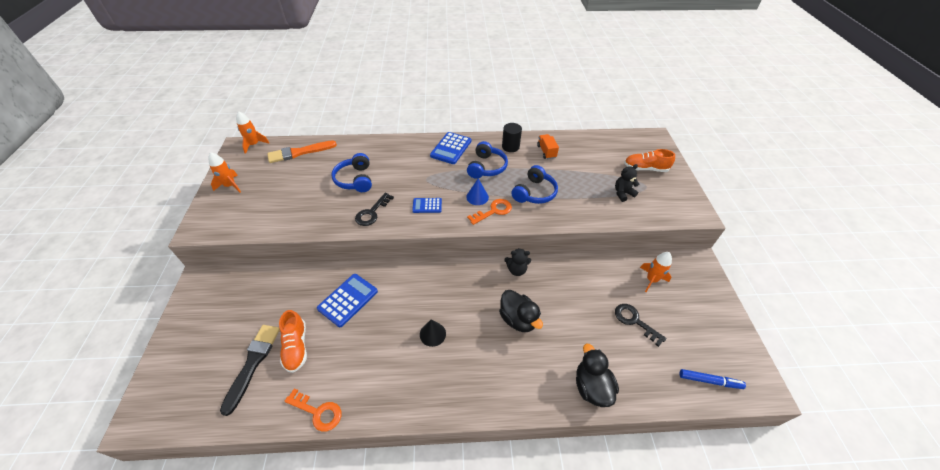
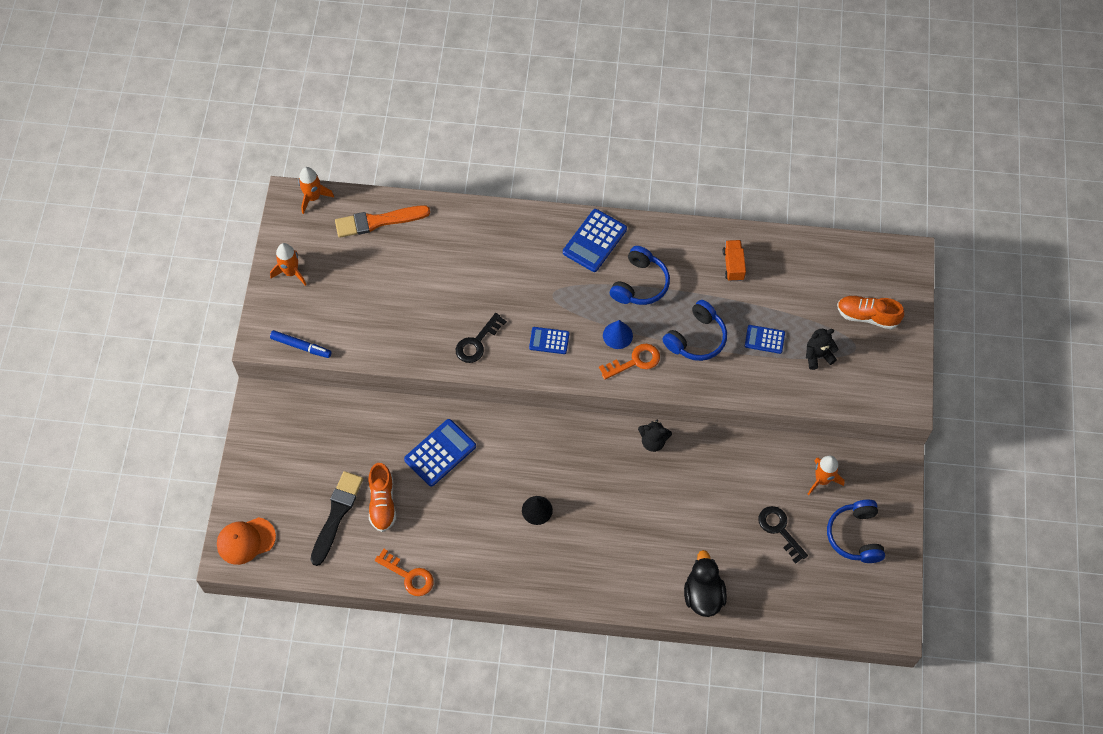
camera: 10 degrees right, 15 degrees up
(159, 401) = (246, 541): none -> orange cap
(355, 179) = (456, 283): blue headphones -> blue headphones (855, 536)
(510, 147) = (682, 248): black cylinder -> none
(518, 319) = (640, 507): black duck -> none
(582, 188) = (764, 339): none -> blue calculator
(709, 381) = (837, 608): blue marker -> blue marker (301, 346)

